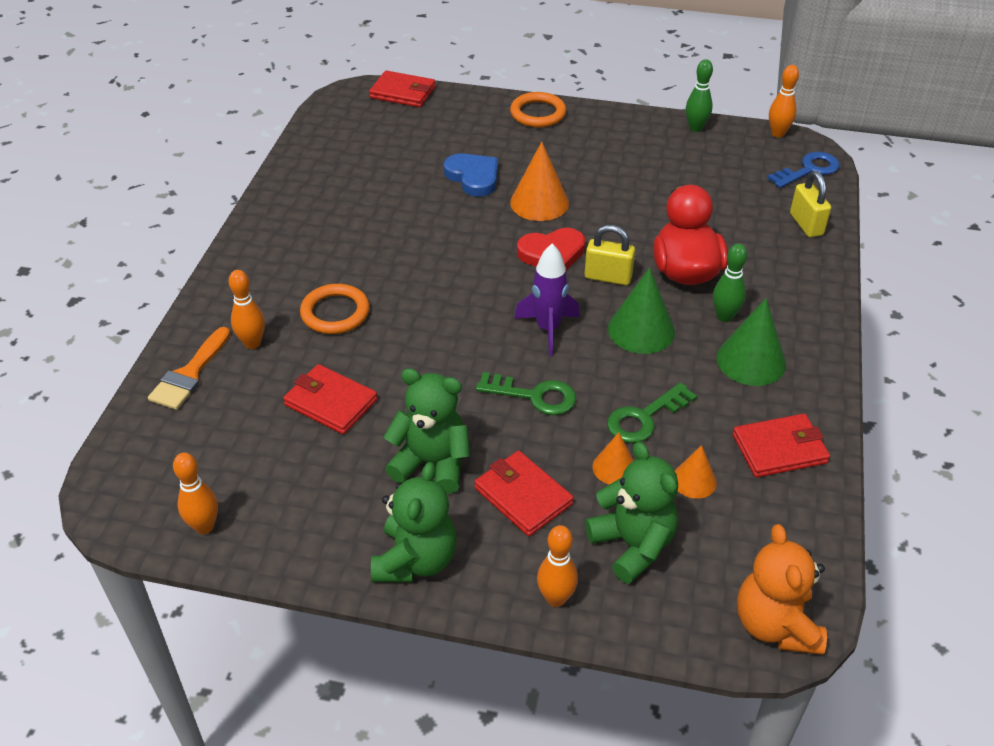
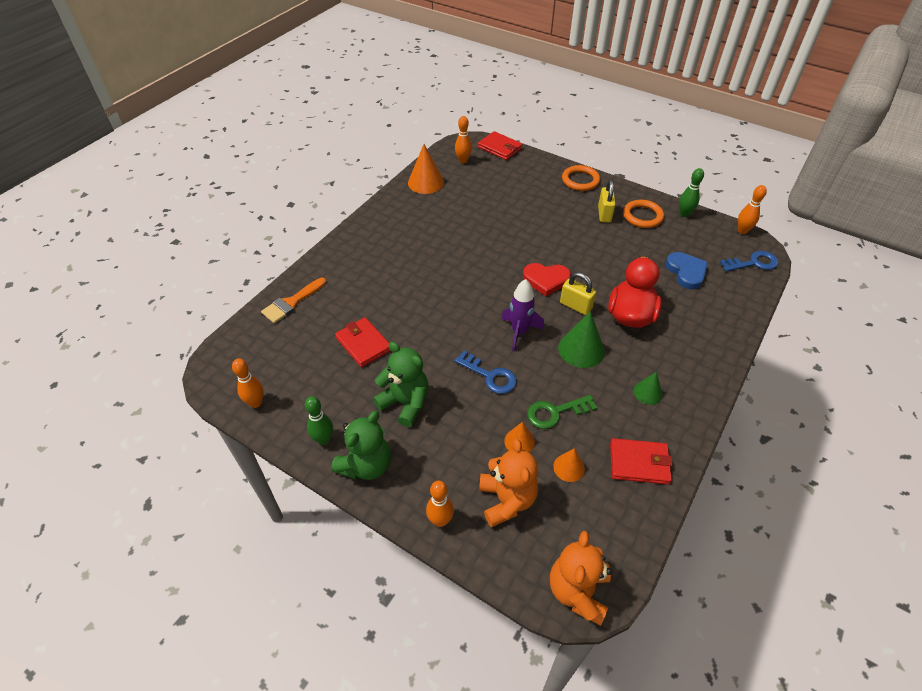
camera: 20 degrees right, 5 degrees up
(252, 343) = (336, 292): orange bowling pin -> orange bowling pin (463, 161)
(335, 313) = (392, 285): orange ring -> orange ring (642, 216)
(473, 177) = (518, 215): blue heart -> blue heart (686, 272)
(523, 496) = (451, 443): red wallet -> none
(534, 396) = (490, 375): green key -> blue key
(539, 202) = (553, 242): orange cone -> orange cone (425, 182)
(632, 545) = (507, 500): green teddy bear -> orange teddy bear
(724, 317) = (643, 355): green bowling pin -> green bowling pin (324, 439)
(751, 361) = (647, 392): green cone -> green cone, size x0.59
(806, 224) = (733, 303): yellow padlock -> yellow padlock (604, 214)

